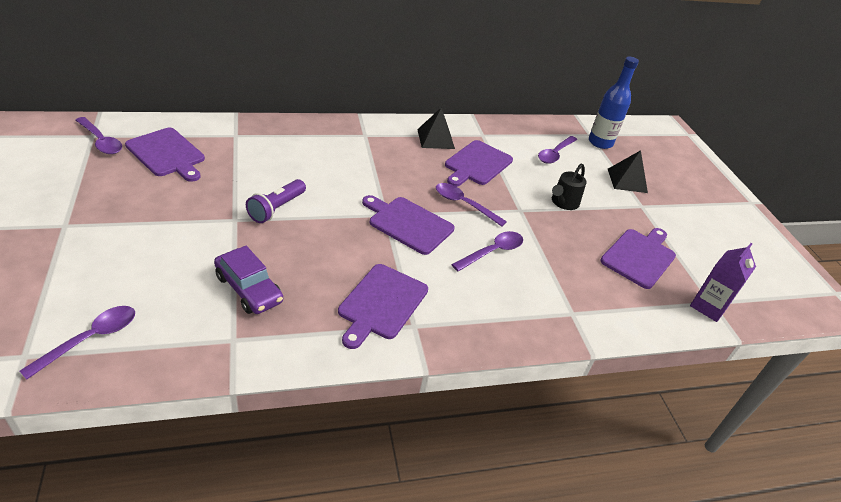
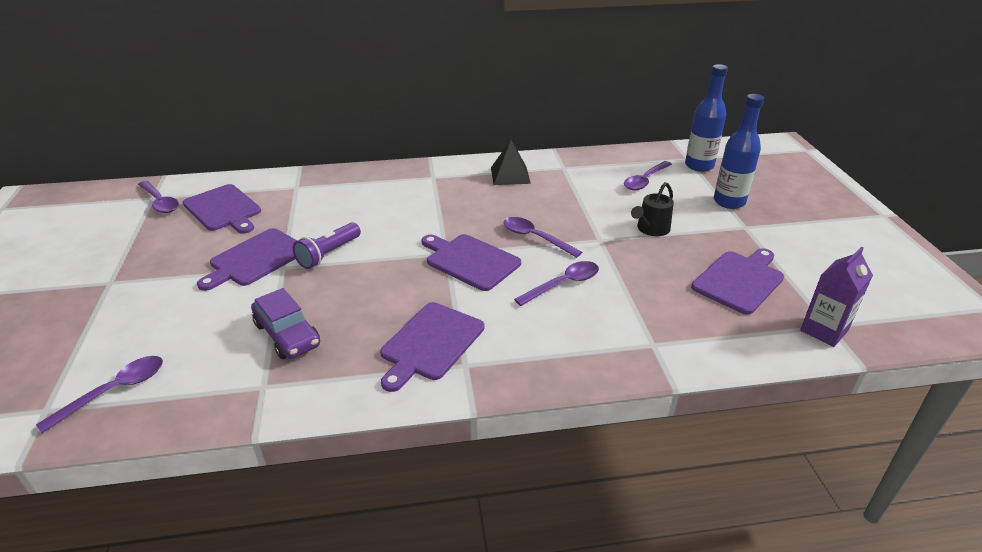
camera: 10 degrees right, 5 degrees down
(477, 164) = (554, 197): purple cutting board -> purple cutting board (255, 259)
(627, 180) = (729, 202): black pyramid -> blue bottle

